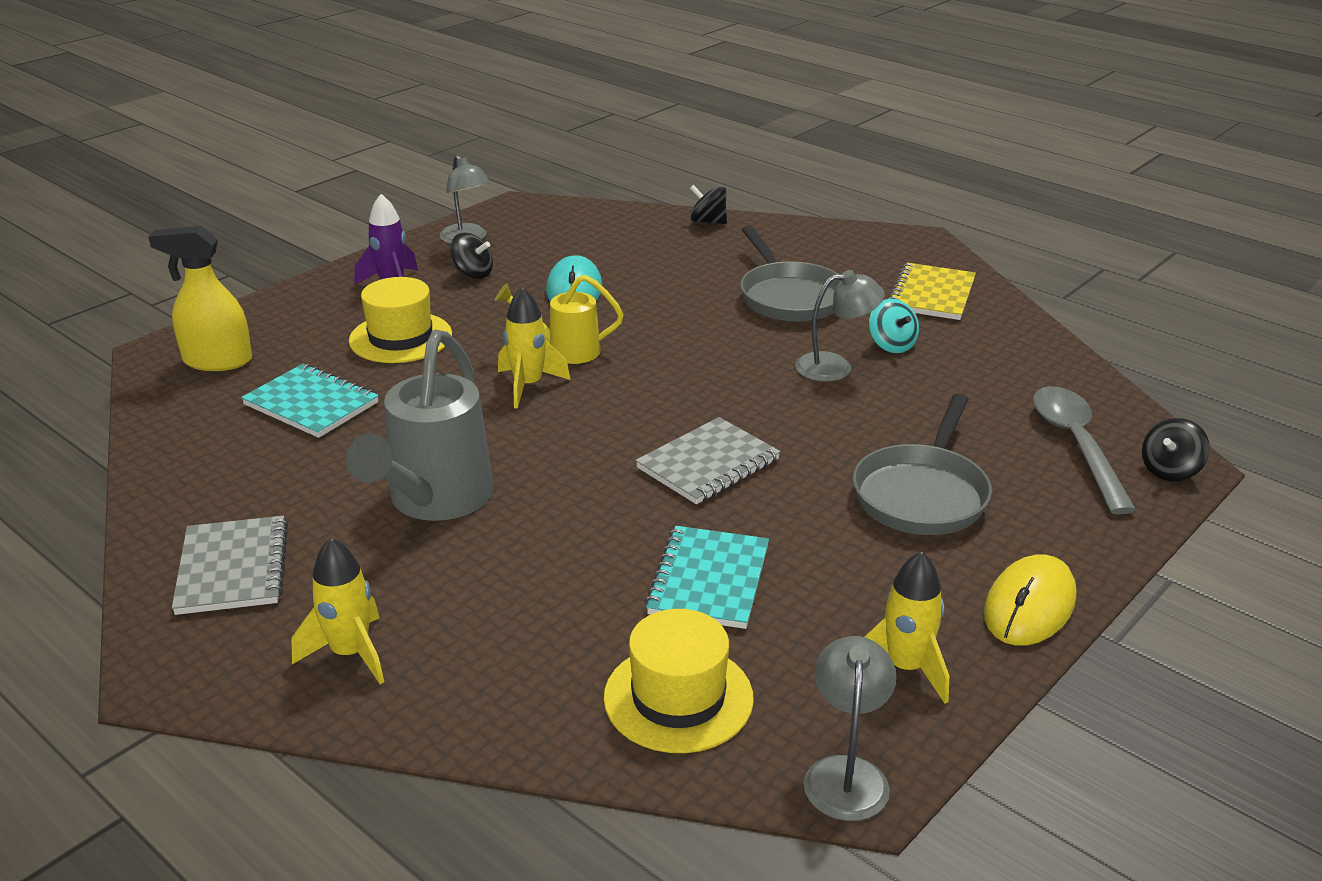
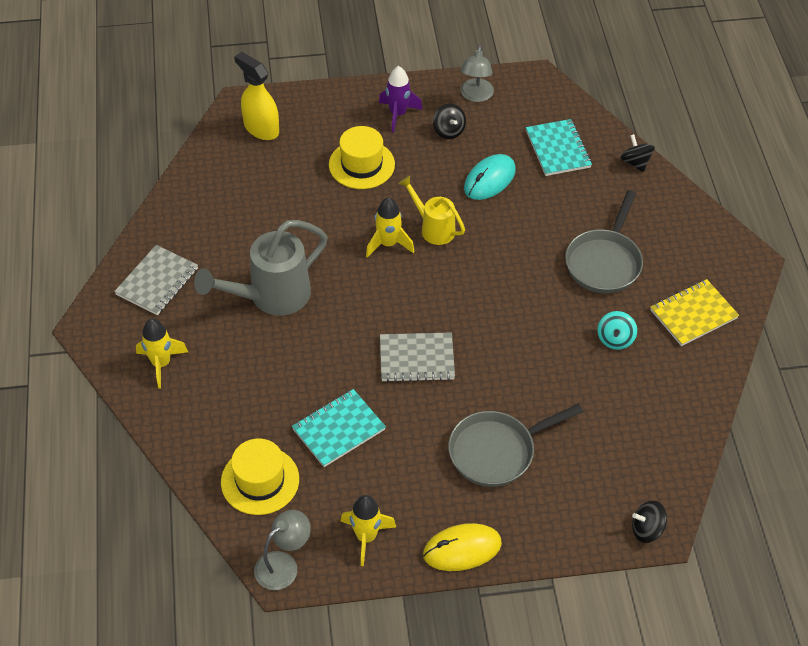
camera: 40 degrees right, 20 degrees up
(311, 404) = (276, 191): turquoise notebook -> turquoise notebook (558, 149)
(835, 367) = (562, 335): grey lamp -> none
(1076, 445) = (620, 478): grey spoon -> none

